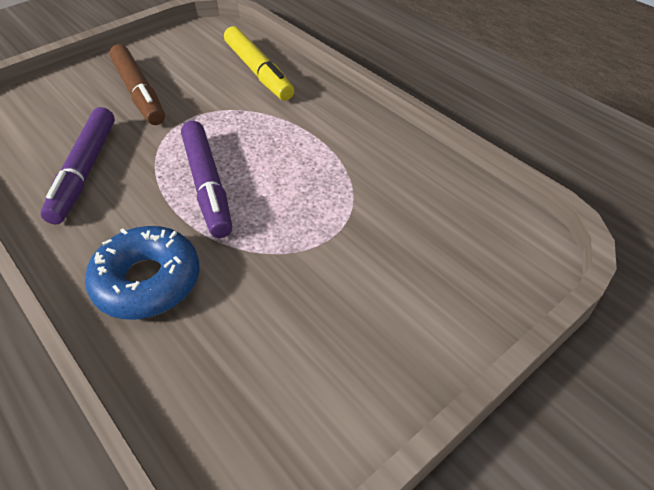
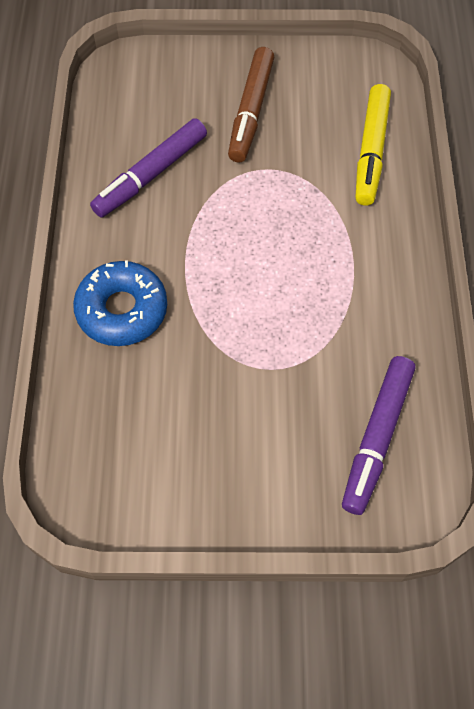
camera: 40 degrees right, 15 degrees up
(208, 185) = (227, 252): purple marker -> purple marker (377, 437)

